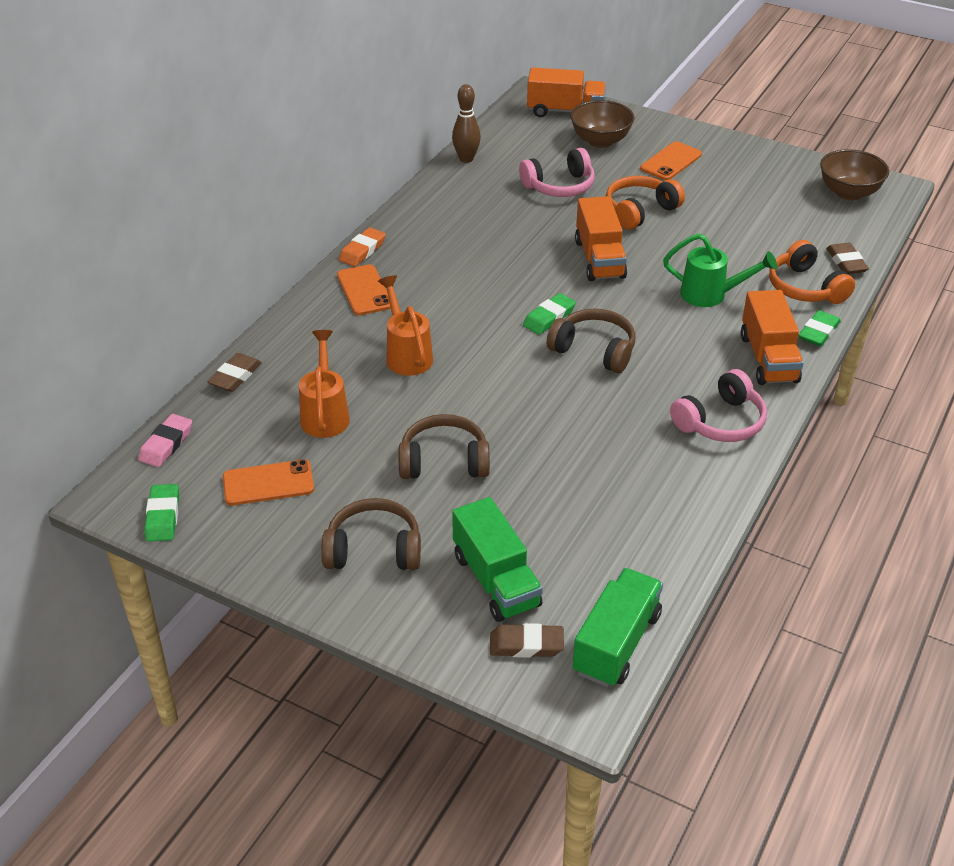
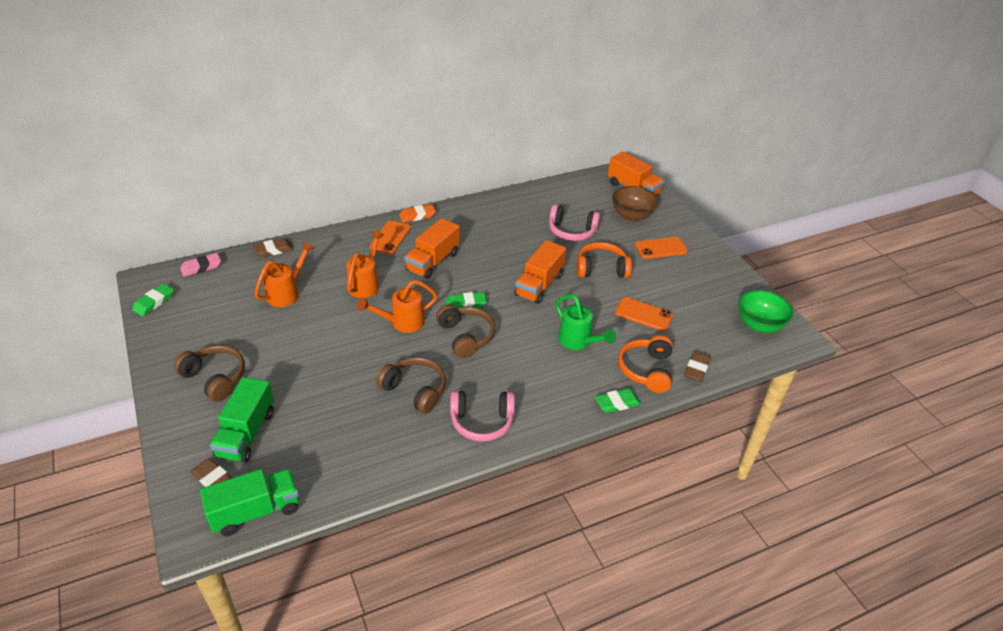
camera: 35 degrees right, 0 degrees up
(268, 483) = (216, 313): orange phone -> orange phone (643, 314)
(444, 461) = (307, 352): brown headphones -> brown headphones (415, 390)
(466, 159) = (538, 191): brown bowling pin -> none
(507, 373) = (401, 323): none -> orange watering can
(768, 358) = (563, 401): orange truck -> orange truck (432, 261)
(848, 193) = (759, 325): brown bowl -> green bowl

